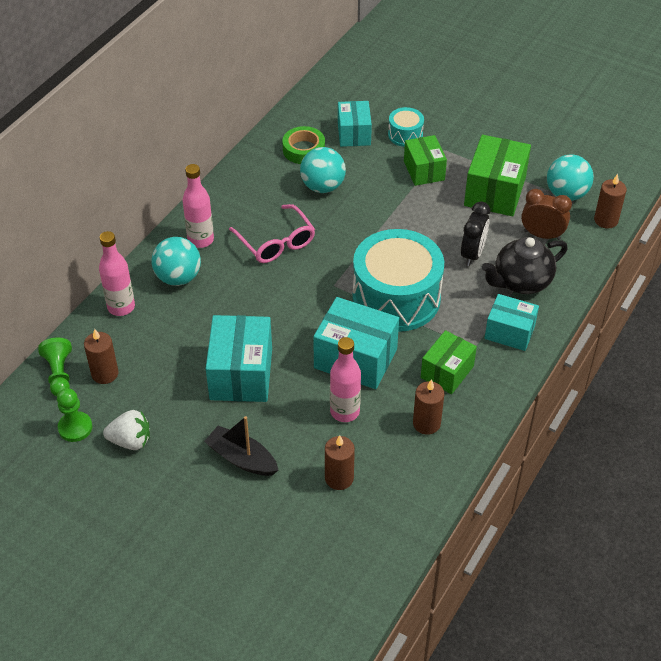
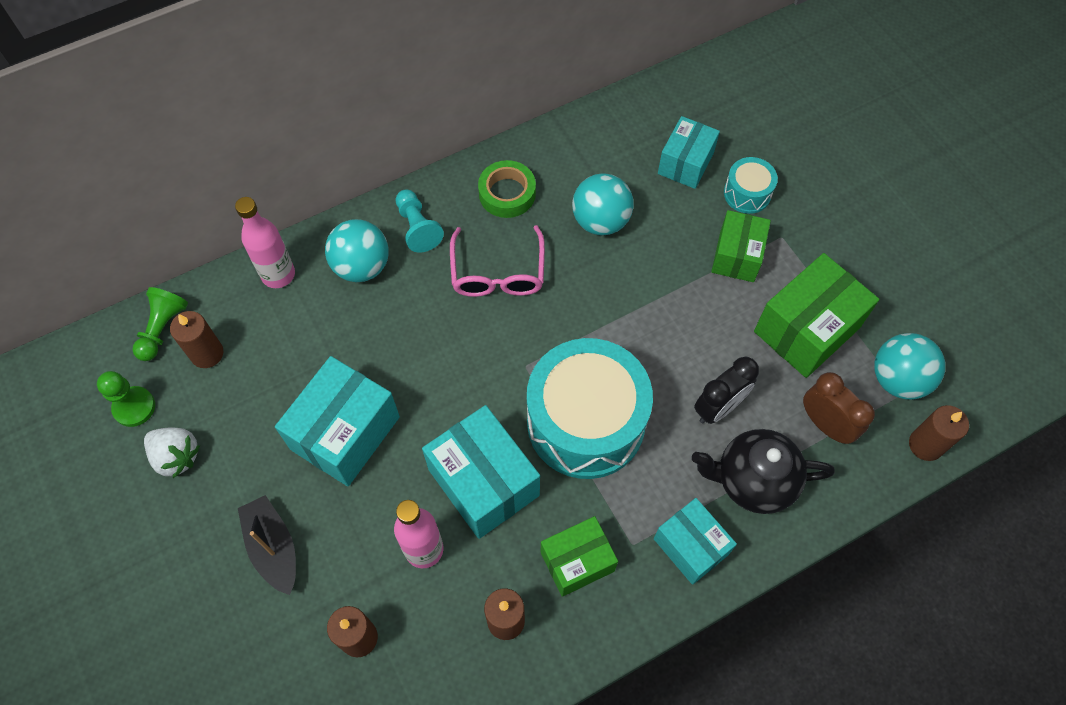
camera: 30 degrees right, 15 degrees up
(200, 240) = (417, 227): pink bottle -> turquoise pawn
(303, 150) = (612, 158): green tape -> green tape (507, 193)

